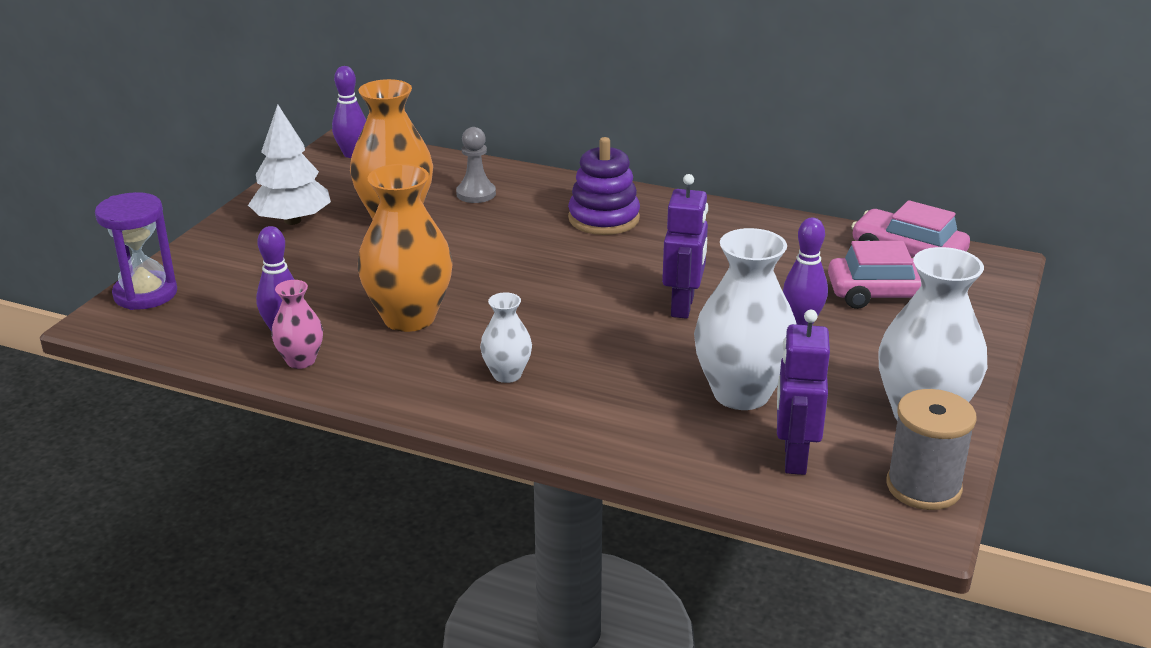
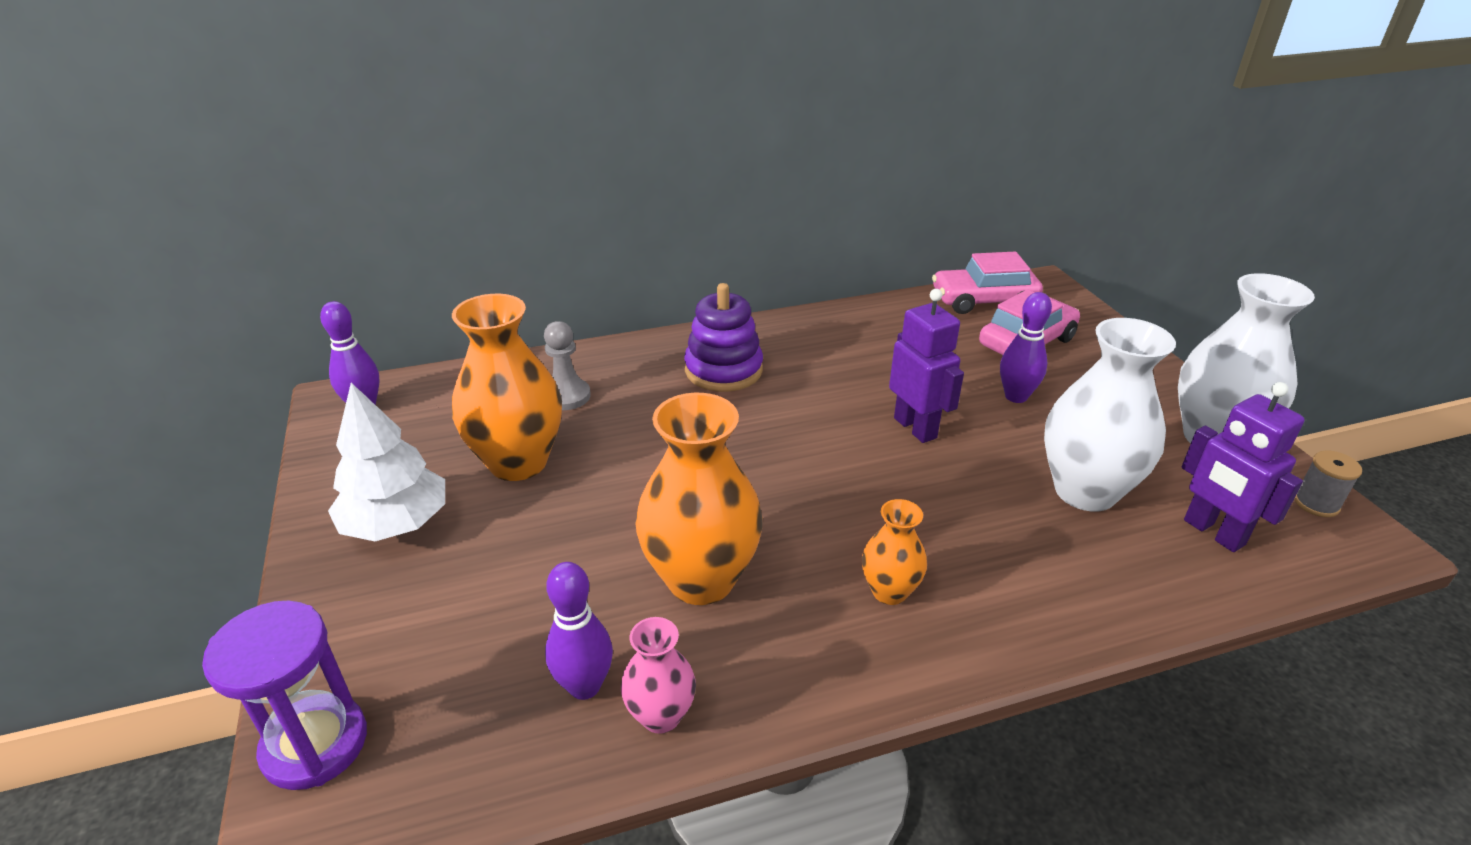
camera: 40 degrees left, 5 degrees up
(507, 374) = (889, 591): white vase -> orange vase
(923, 487) = (1316, 503): grey spool -> grey spool, size x0.57

